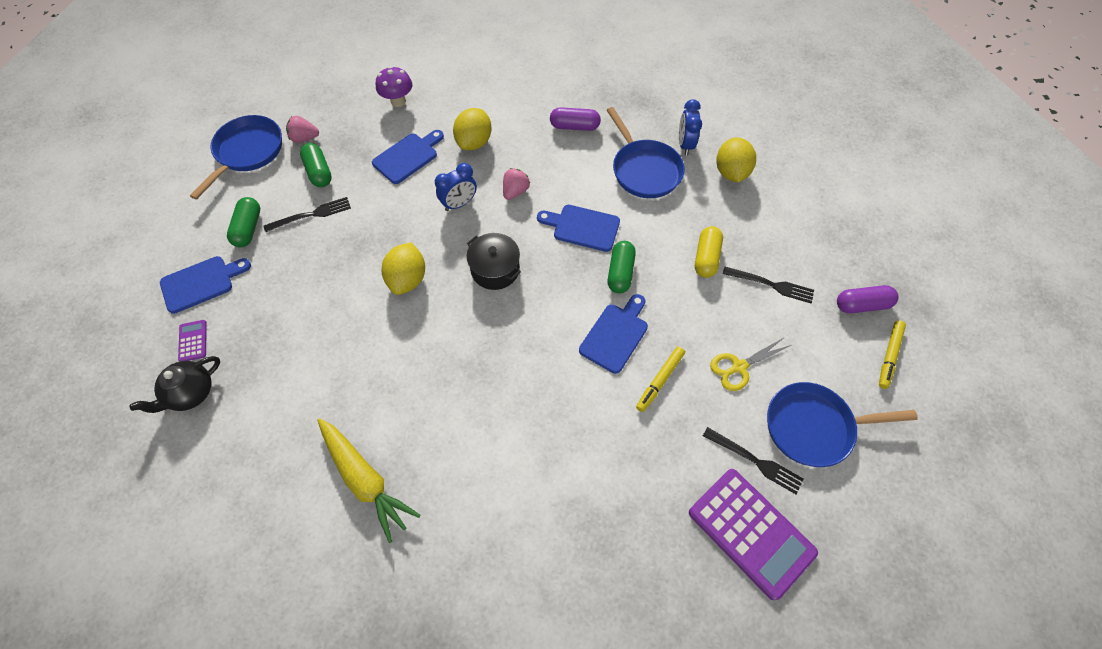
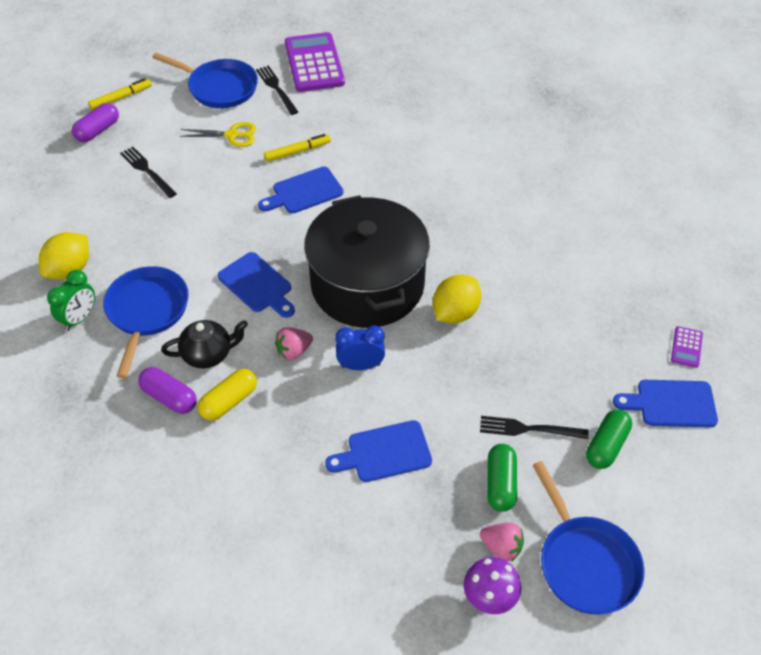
camera: 150 degrees left, 10 degrees down
(191, 393) = (693, 302): black teapot -> black teapot (208, 354)
(247, 152) = (585, 562): blue pan -> blue pan turned 75 degrees counterclockwise
(365, 479) = (558, 185): yellow carrot -> none
(398, 101) = (352, 548): purple mushroom -> purple mushroom (489, 598)
(474, 142) = (296, 434): yellow lemon -> none
(495, 269) = (367, 285): black pot -> black pot, size x2.16
(620, 273) = (258, 233): green capsule -> none
(685, 144) = (79, 318): blue clock -> green clock
(706, 258) = (175, 211): yellow capsule -> yellow capsule (229, 401)
(861, 305) = (98, 131): purple capsule -> purple capsule turned 75 degrees counterclockwise

